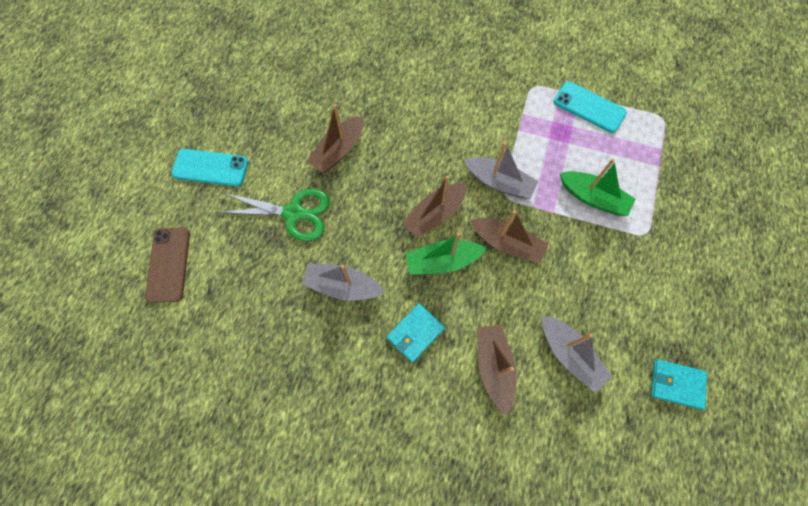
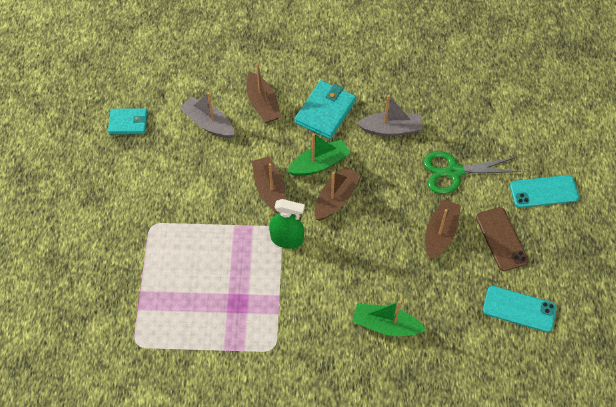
camera: 165 degrees right, 10 degrees down
(169, 264) = (530, 113): brown phone -> brown phone (501, 239)
(415, 333) = (325, 111): turquoise wallet -> turquoise wallet, size x1.51
(499, 182) = (287, 239): grey boat -> green spray bottle
(507, 243) = (270, 189): brown boat -> brown boat turned 60 degrees clockwise
(589, 107) = (212, 337): turquoise phone -> turquoise phone (519, 309)
(592, 198) = (201, 245): green boat -> green boat (386, 325)

